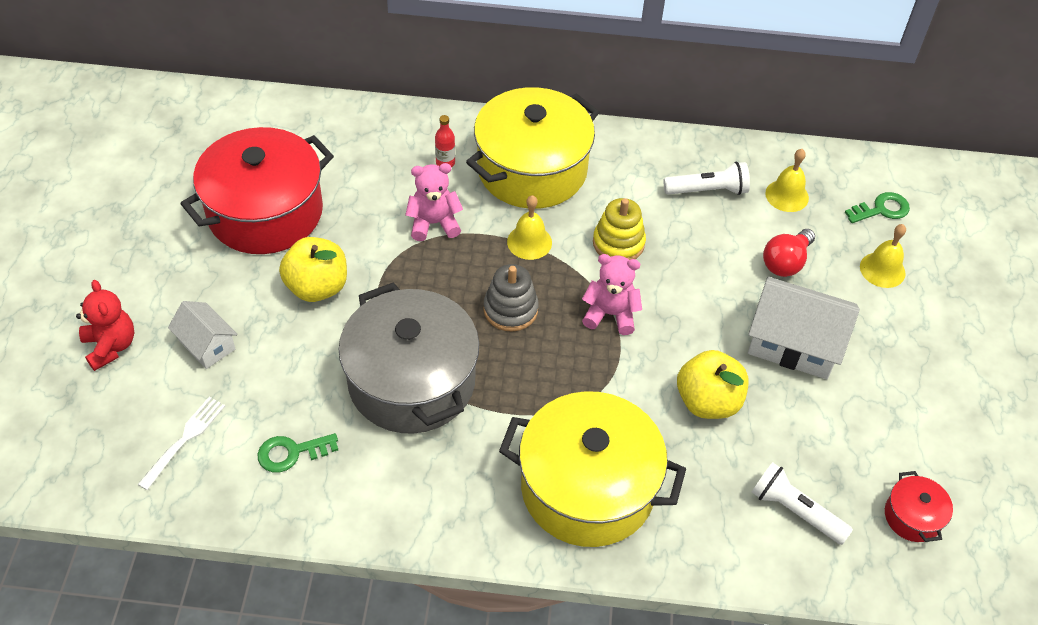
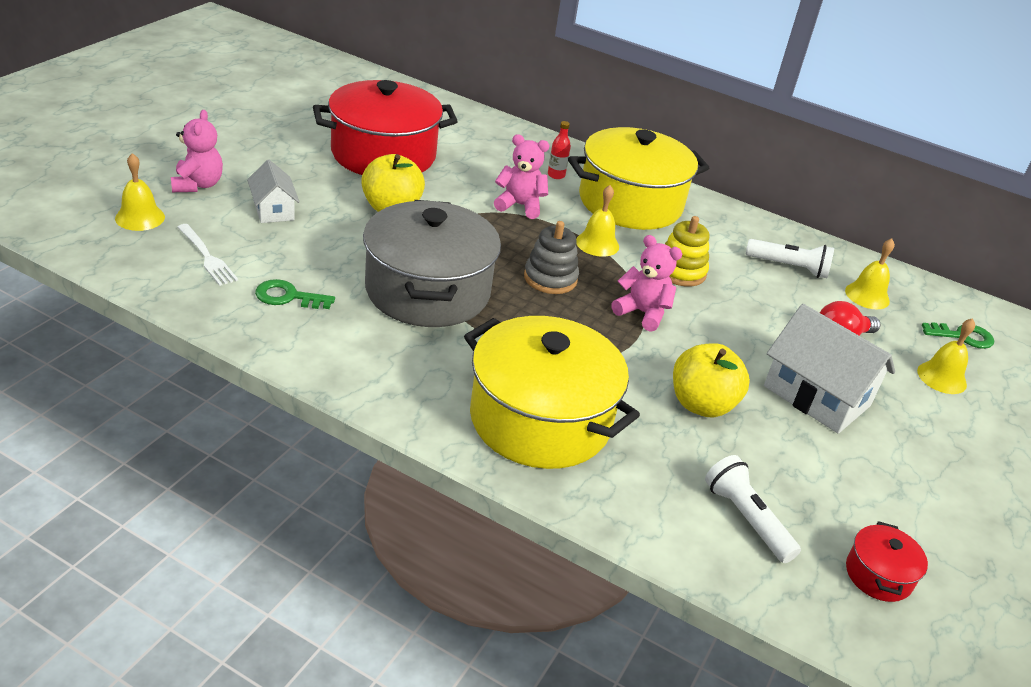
camera: 20 degrees right, 15 degrees down
(85, 420) = (140, 217): none -> yellow bell
(111, 346) = (197, 185): red teddy bear -> pink teddy bear
(184, 440) = (207, 257): white fork -> white fork turned 90 degrees clockwise

